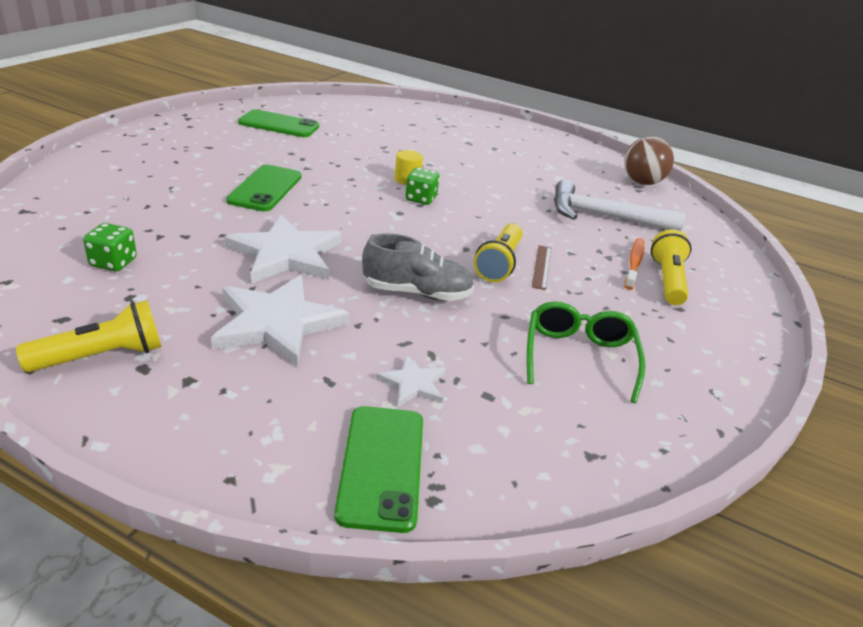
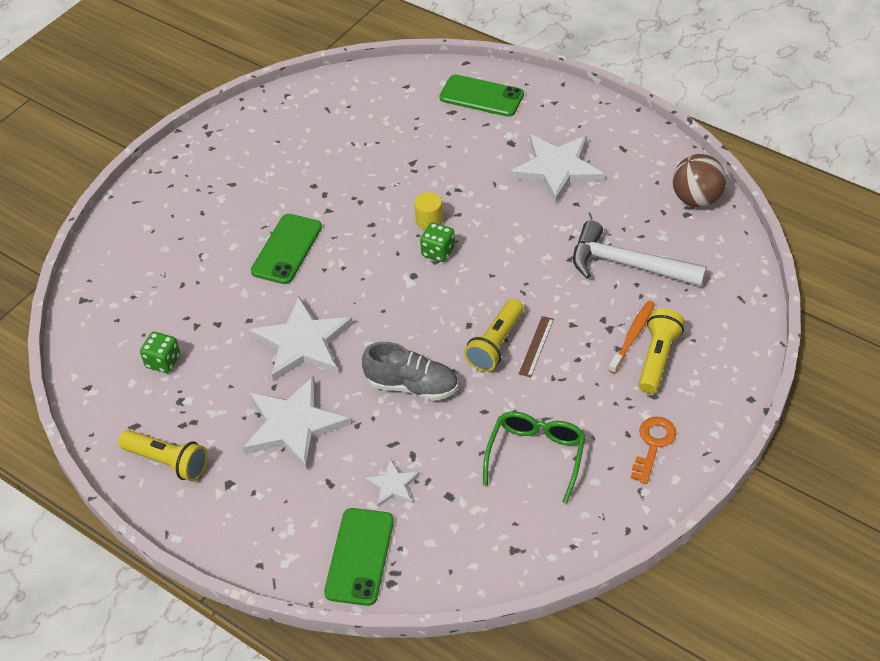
camera: 15 degrees right, 15 degrees up
(102, 356) = (168, 462): yellow flashlight -> yellow flashlight turned 45 degrees clockwise
(279, 125) = (302, 133): green phone -> green phone (481, 96)
(514, 158) = (557, 169): none -> white star
(703, 349) = (653, 445): none -> orange key

